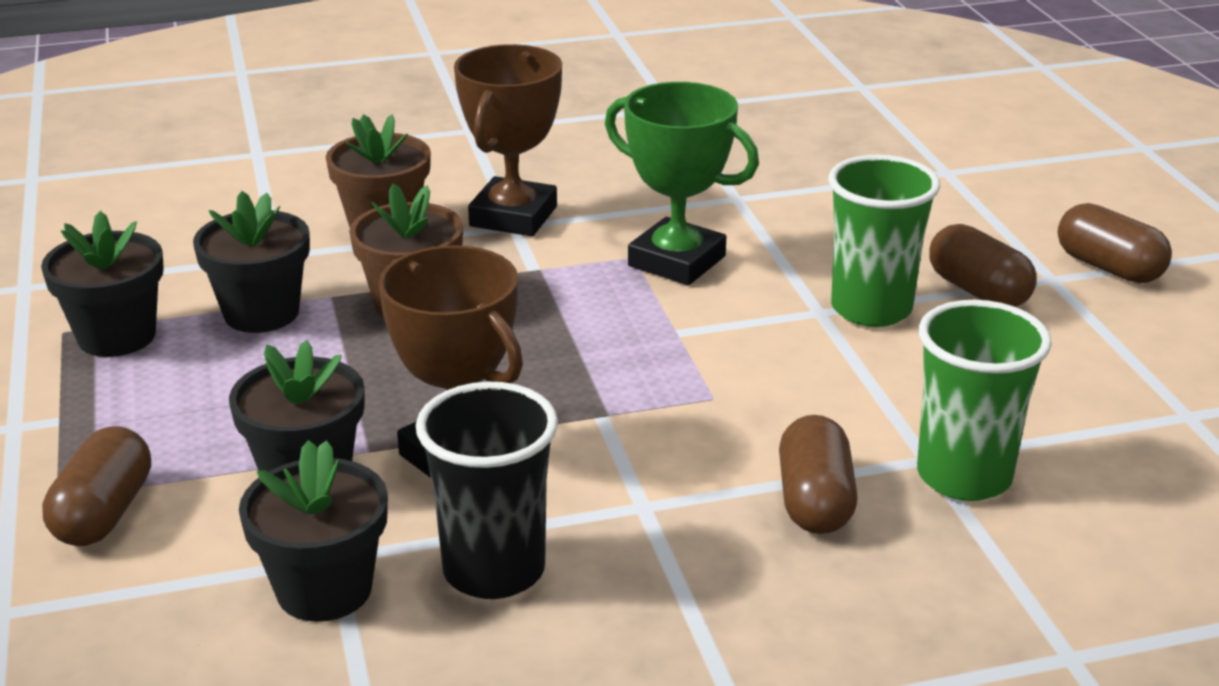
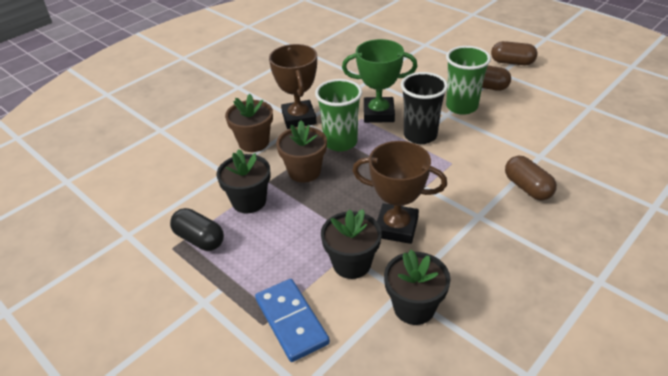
camera: 30 degrees left, 10 degrees up
(104, 513) = (291, 321): brown capsule -> blue domino
(117, 336) = (199, 239): black flower pot -> black capsule
(494, 570) = (461, 267): black cup -> black cup (420, 135)
(964, 476) = (557, 157): green cup -> green cup (340, 142)

